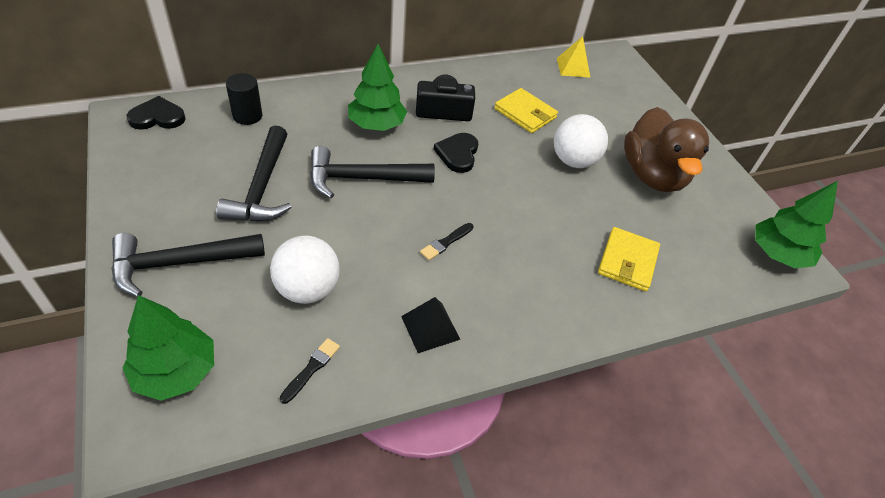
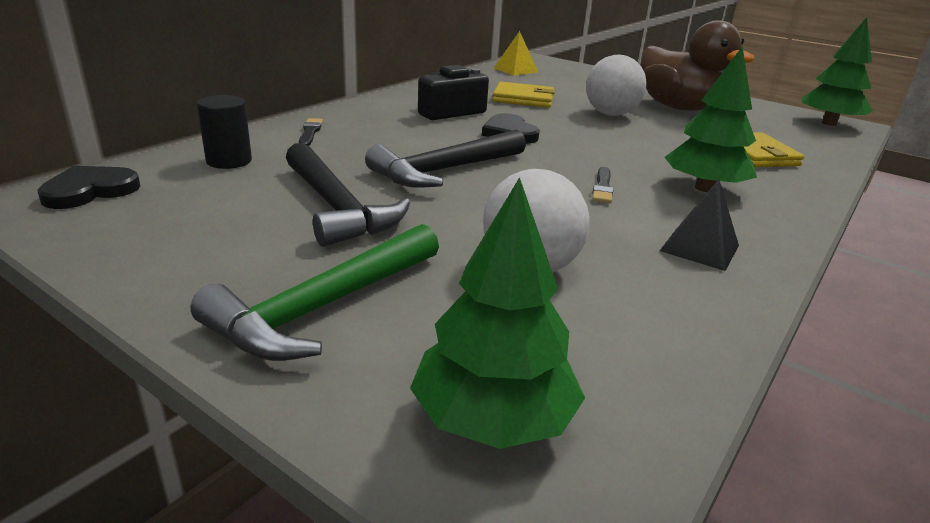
camera: 30 degrees left, 20 degrees down
(180, 263) = (324, 306): black hammer -> green hammer
(311, 369) = (652, 331): black brush -> black brush (310, 132)
(376, 125) = (397, 134): green tree -> green tree (704, 188)

